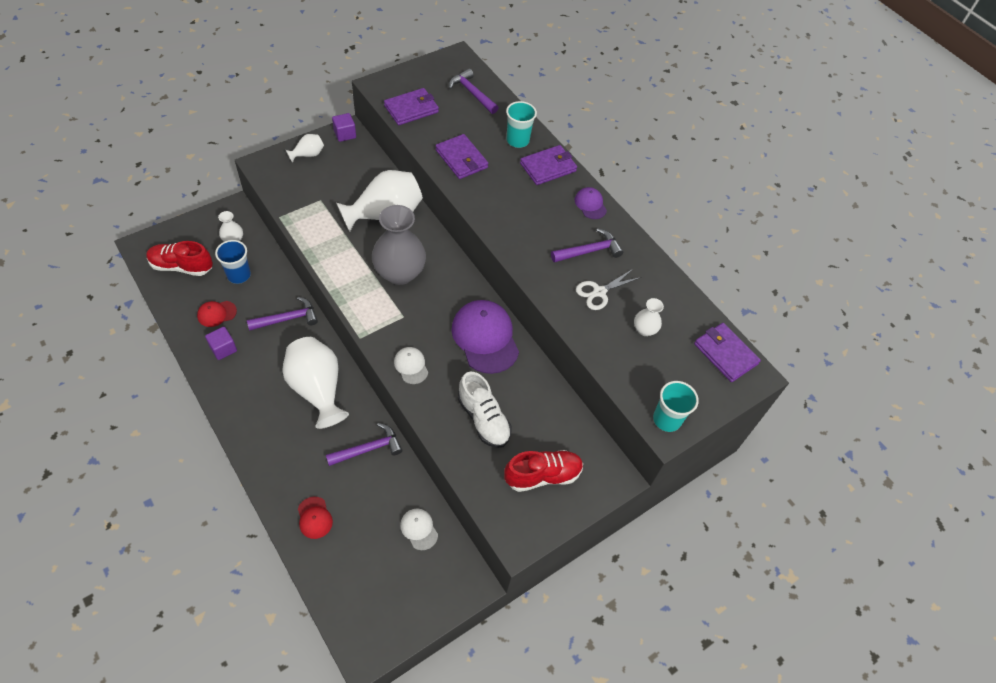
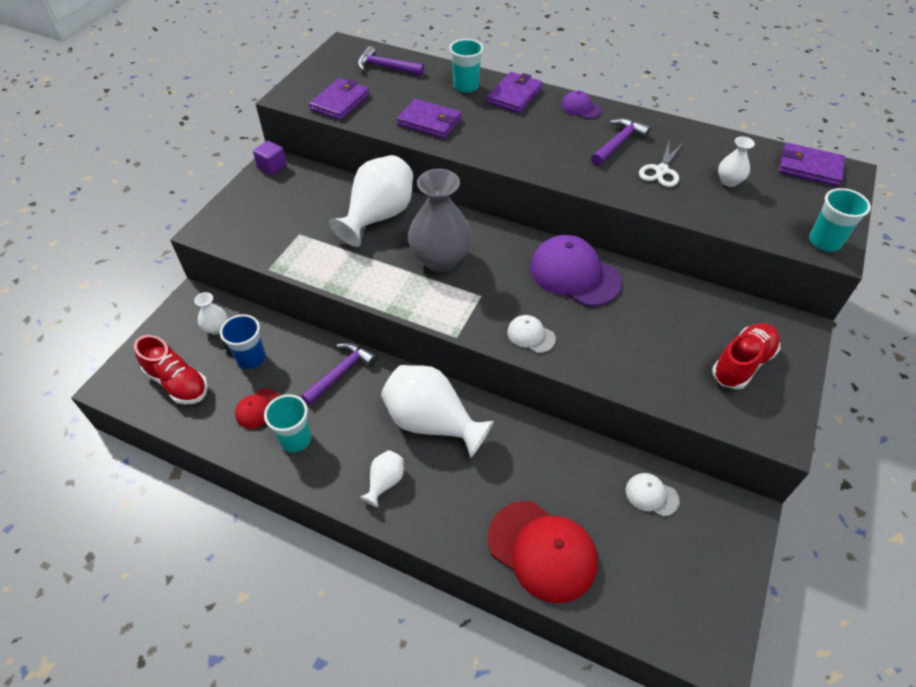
camera: 25 degrees left, 5 degrees down
(182, 266) = (177, 382): red shoe -> red shoe turned 120 degrees counterclockwise
(223, 349) = (295, 439): purple cube -> turquoise cup
(308, 155) = (249, 200): white vase -> white vase (385, 482)
(314, 518) = (542, 550): red cap -> red cap, size x2.04
(368, 449) = (534, 449): purple hammer -> none
(483, 419) = (643, 345): white shoe -> none

